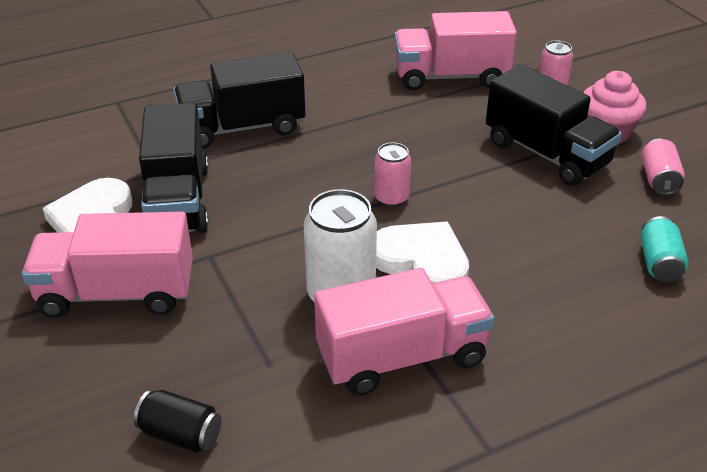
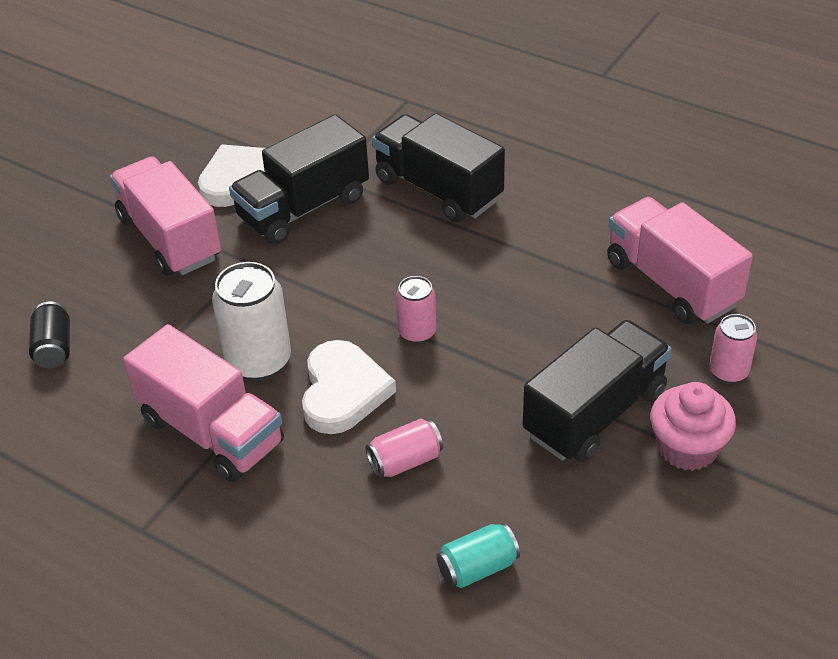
camera: 60 degrees right, 5 degrees up
(546, 154) = (595, 413): black truck -> black truck turned 150 degrees counterclockwise
(659, 179) = (632, 523): pink can -> pink can (405, 461)

